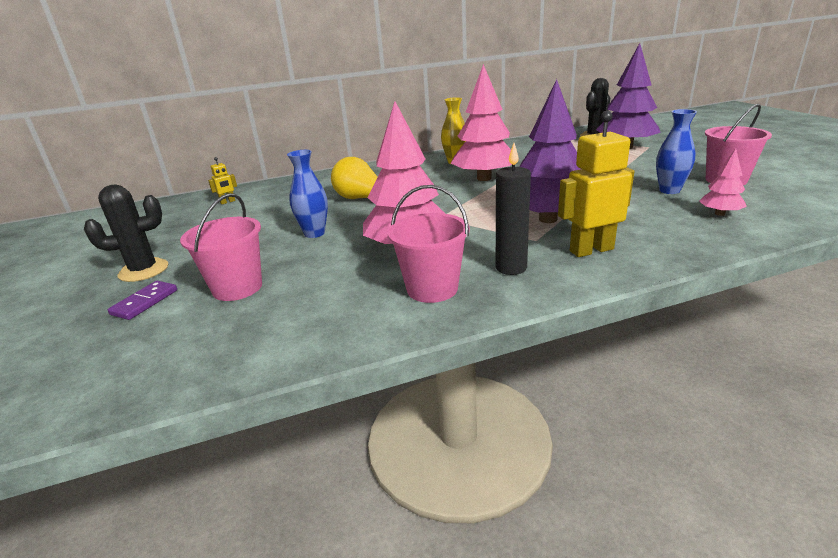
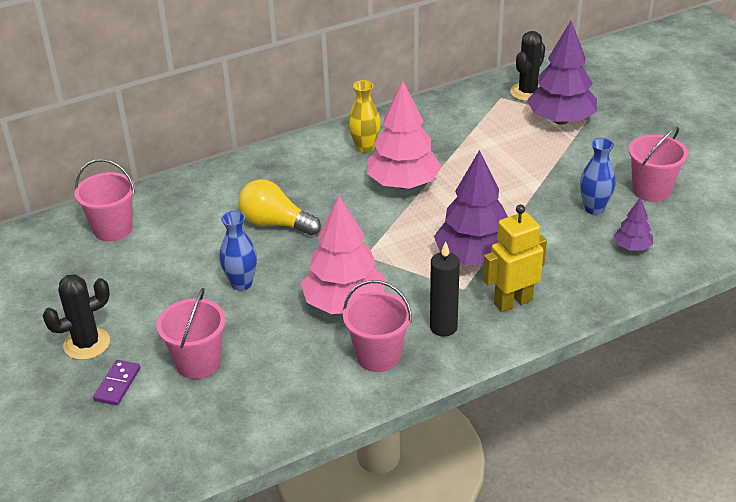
camera: 10 degrees left, 10 degrees up
(228, 202) = (113, 229): yellow robot -> pink bucket
(719, 214) = (632, 247): pink tree -> purple tree

